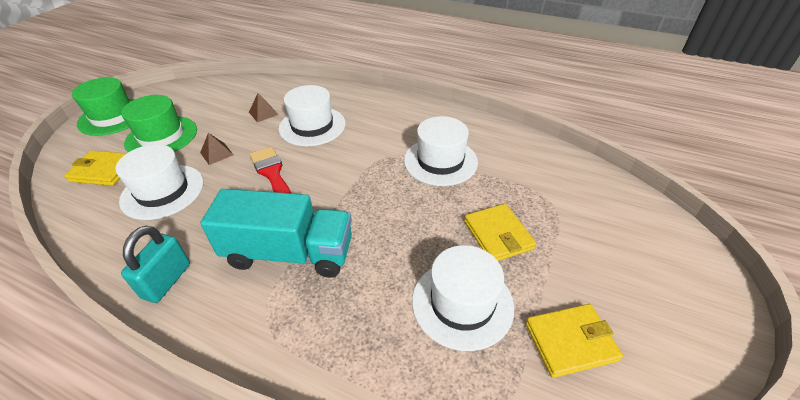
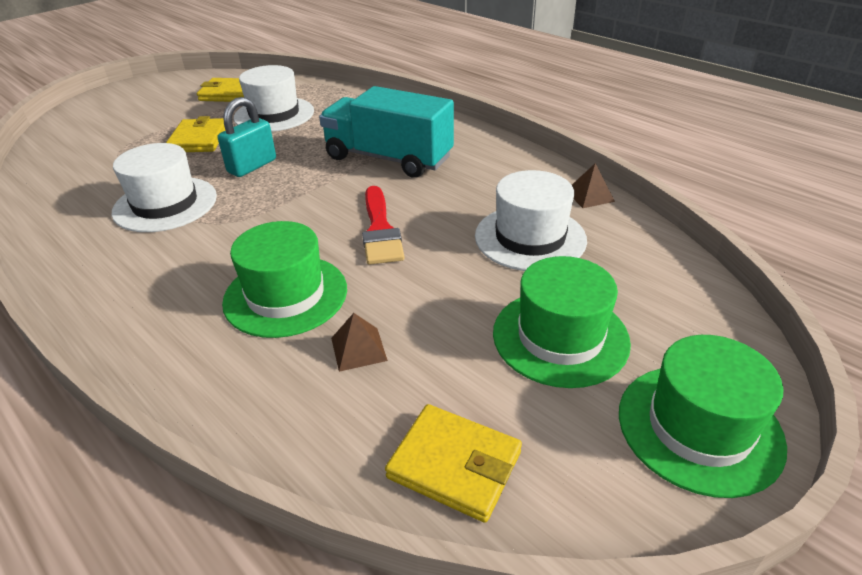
camera: 160 degrees left, 5 degrees down
(103, 170) = (637, 287): yellow wallet -> yellow wallet (454, 465)
(167, 281) = (504, 159): turquoise padlock -> turquoise padlock (252, 166)
(216, 153) = (456, 278): brown pyramid -> brown pyramid (589, 195)
(312, 126) = (285, 295): white hat -> green hat

